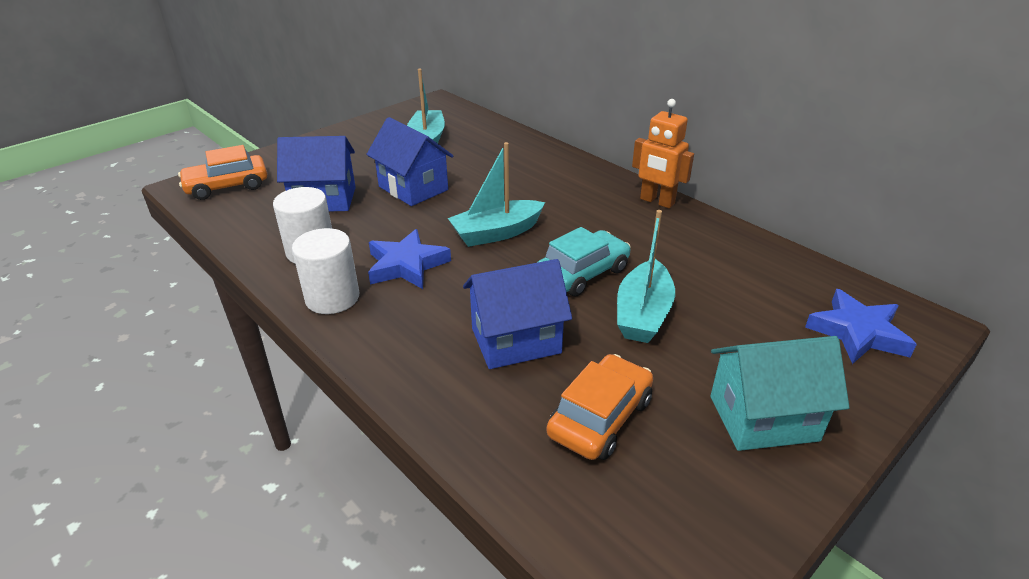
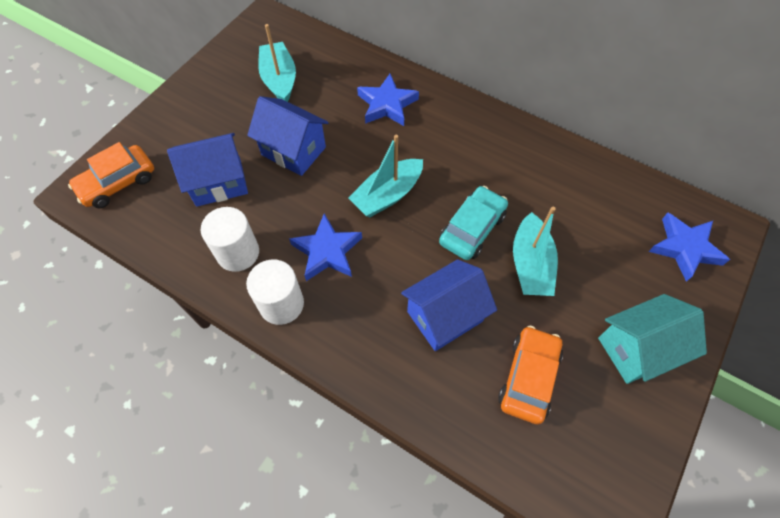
camera: 15 degrees left, 25 degrees up
(529, 169) = (387, 104): none -> blue star
(657, 201) = (507, 127): orange robot -> none

